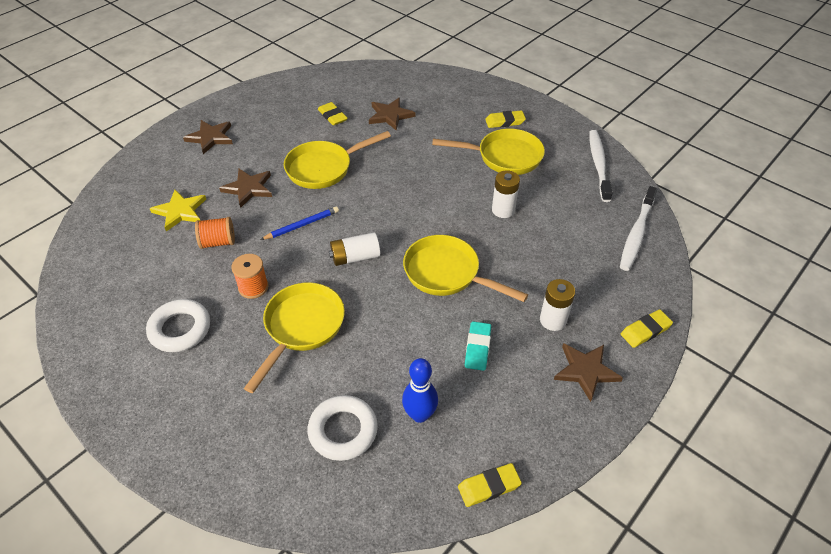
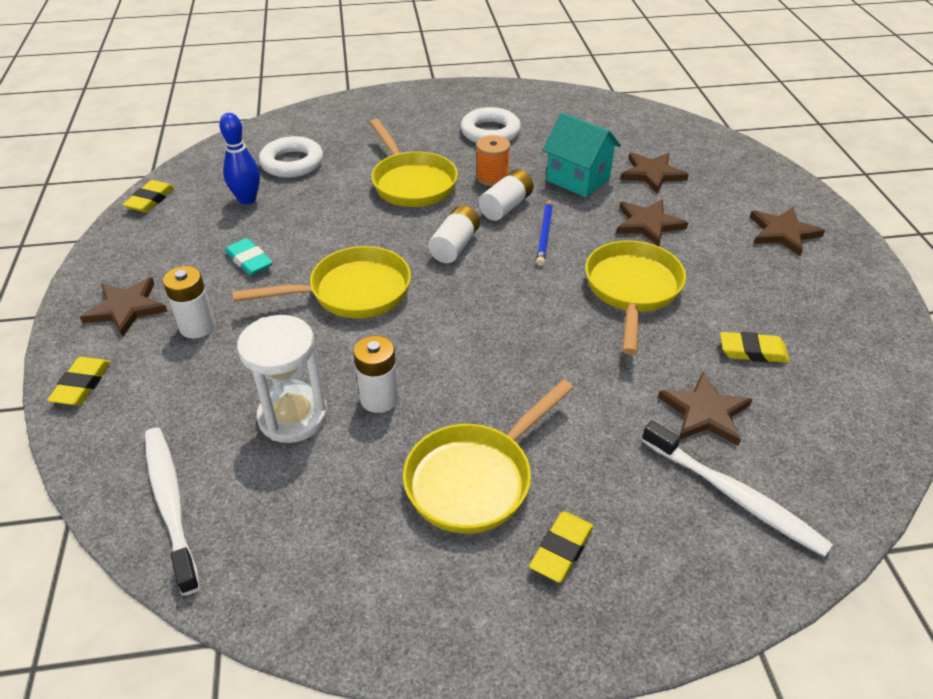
camera: 130 degrees right, 5 degrees down
(180, 211) = (652, 174): yellow star -> brown star
(218, 242) = (578, 179): orange spool -> turquoise house
(287, 259) = (506, 207): none -> white battery
(550, 231) = (293, 416): none -> white hourglass
(598, 165) = (326, 591): white toothbrush -> white toothbrush (734, 496)

